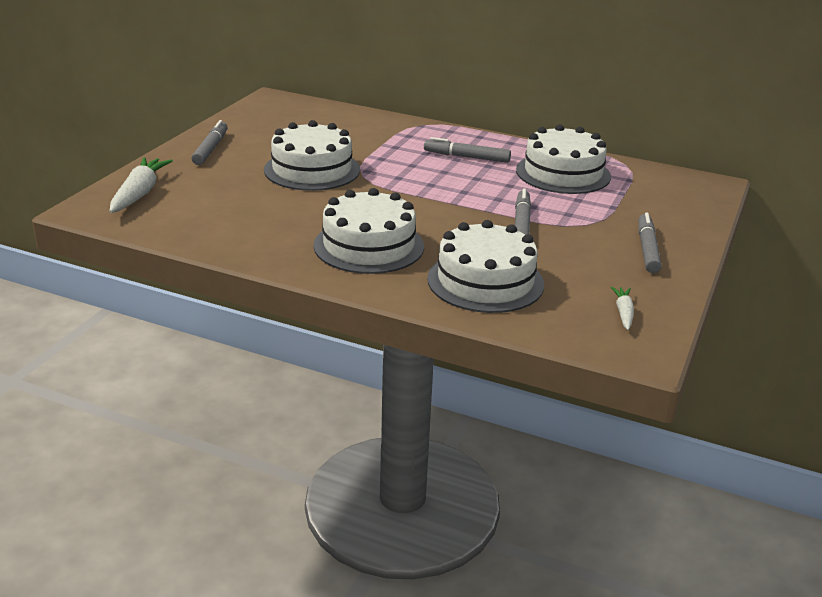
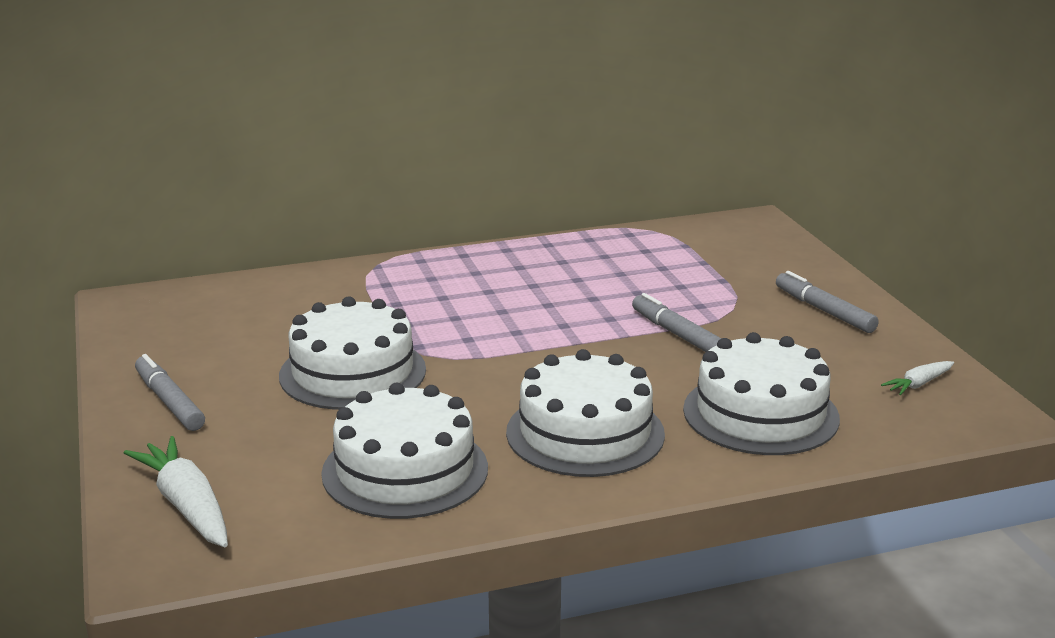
camera: 40 degrees left, 5 degrees down
(466, 157) = (493, 284): grey marker -> none
(563, 173) = (616, 263): white cake -> white cake (405, 470)
(623, 313) = (919, 384): white carrot -> white carrot turned 90 degrees counterclockwise

